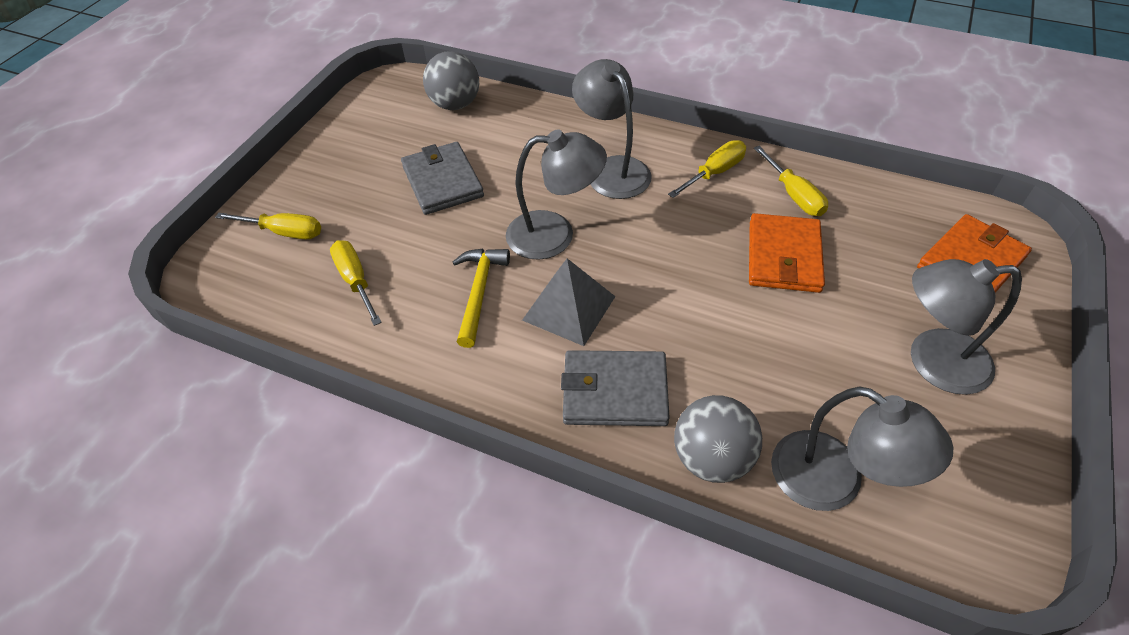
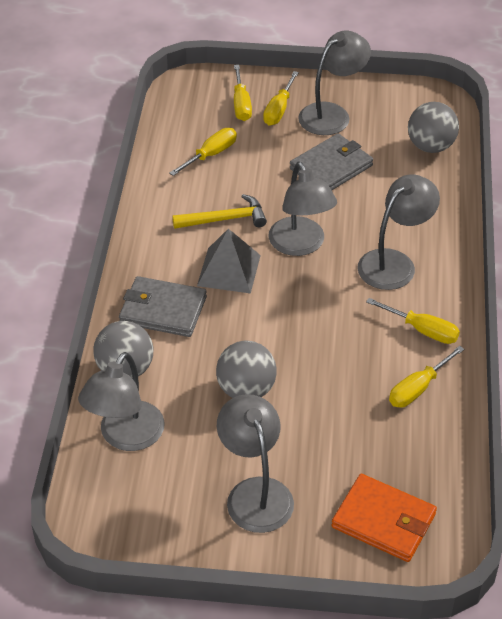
camera: 70 degrees right, 5 degrees down
(318, 201) = (279, 109): none -> yellow screwdriver
(357, 161) = (332, 114): none -> grey lamp
(614, 391) = (163, 310): grey wallet -> grey wallet turned 60 degrees counterclockwise
(771, 335) = (246, 390): none -> grey ball
(783, 256) = (335, 389): orange wallet -> none

